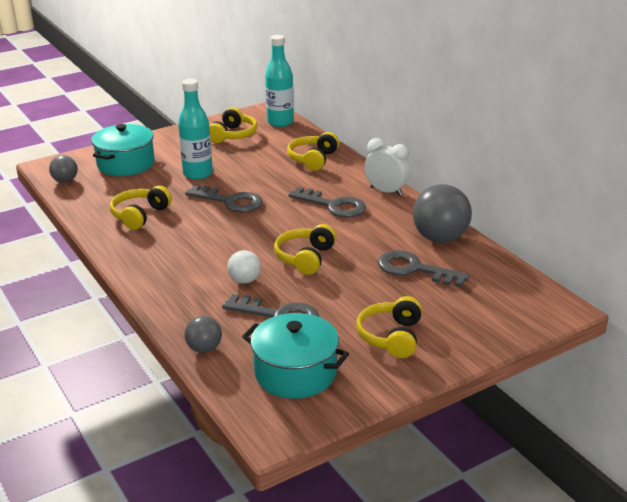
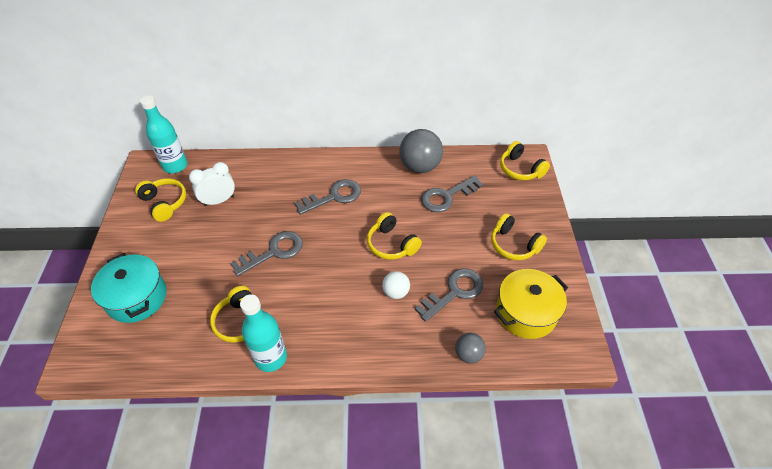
camera: 60 degrees left, 20 degrees up
(65, 181) = (120, 358): grey ball -> none
(198, 174) = (208, 254): turquoise bottle -> turquoise bottle (271, 357)
(295, 373) = (526, 312): turquoise pot -> yellow pot
(313, 159) = (256, 175): yellow headphones -> yellow headphones (520, 169)
(386, 191) = (339, 161): white clock -> white clock (219, 201)

